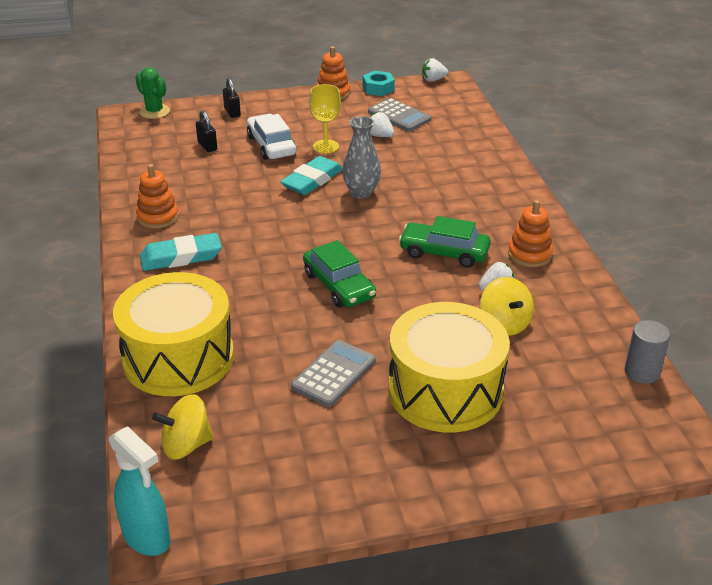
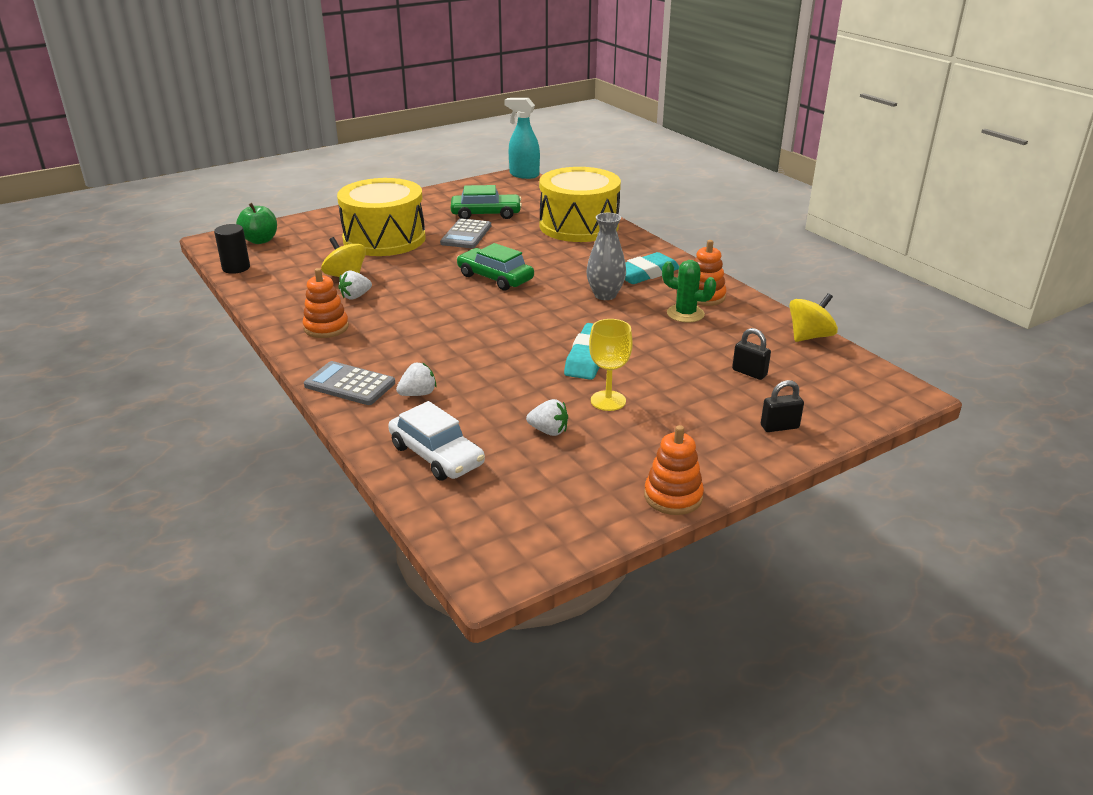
camera: 160 degrees right, 5 degrees down
(154, 112) = (878, 406): green cactus -> green cactus (685, 314)
(186, 445) = (534, 199): yellow spinning top -> yellow spinning top (809, 336)
(232, 112) = (779, 427): black padlock -> black padlock turned 60 degrees counterclockwise
(271, 145) = (676, 389): white car -> white car (436, 455)
(361, 193) = (525, 353): grey vase -> grey vase (605, 295)
(378, 88) = (608, 525): turquoise nut -> none
(399, 116) = (541, 472): grey calculator -> grey calculator (350, 384)
(433, 80) = (524, 572): white strawberry -> white strawberry (418, 394)
(444, 252) = (412, 315): green car -> green car (486, 214)
(621, 430) = (260, 240): none -> green apple
(642, 372) = (236, 268): grey cylinder -> black cylinder

